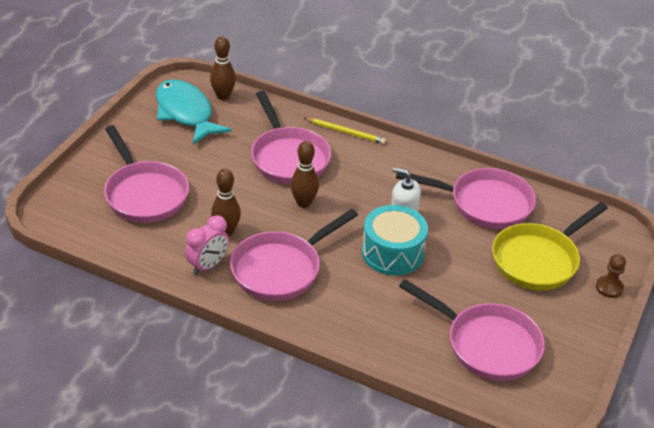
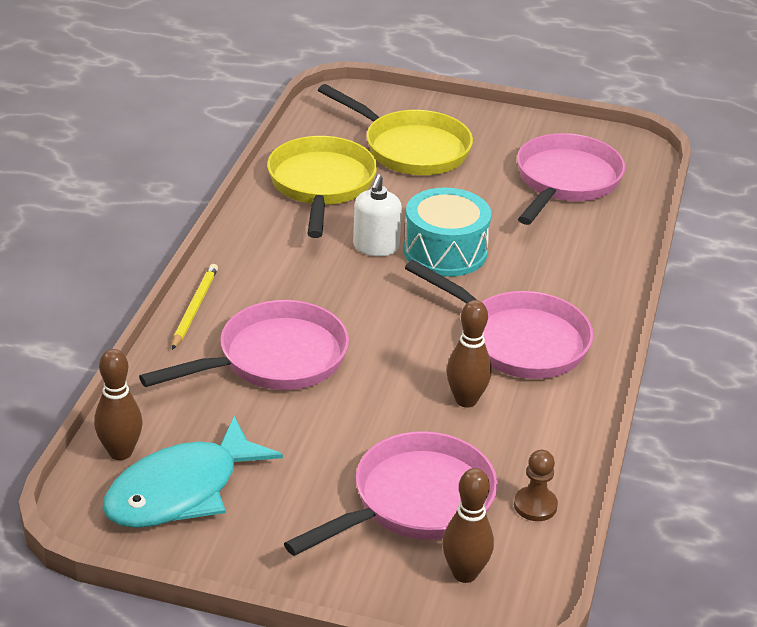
camera: 100 degrees left, 5 degrees down
(208, 266) = (543, 408): pink clock -> none
(303, 203) = (375, 333): brown bowling pin -> brown bowling pin (465, 573)
(485, 204) = (321, 185): pink pan -> yellow pan
(609, 288) = (436, 106): brown pawn -> brown pawn (535, 505)

